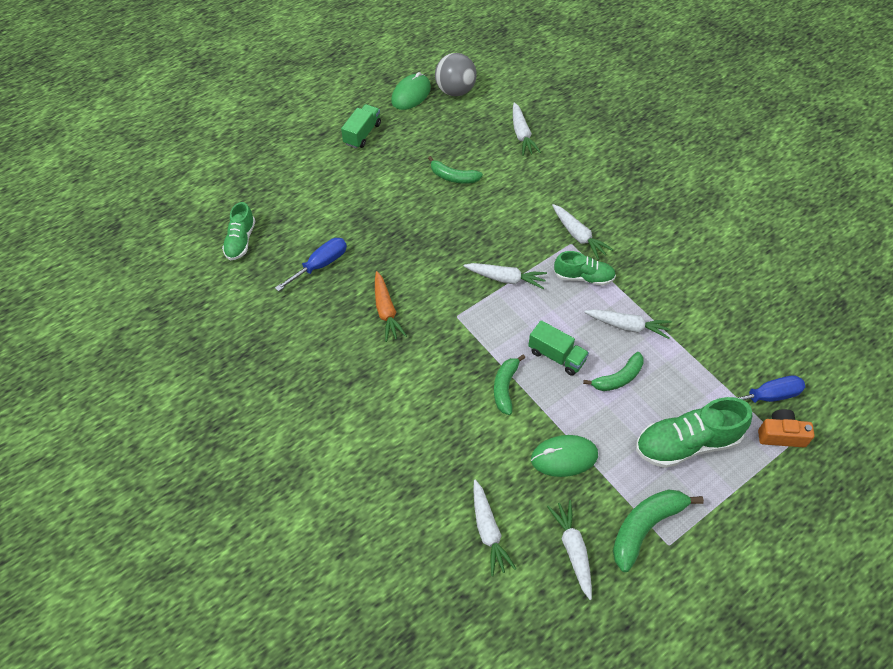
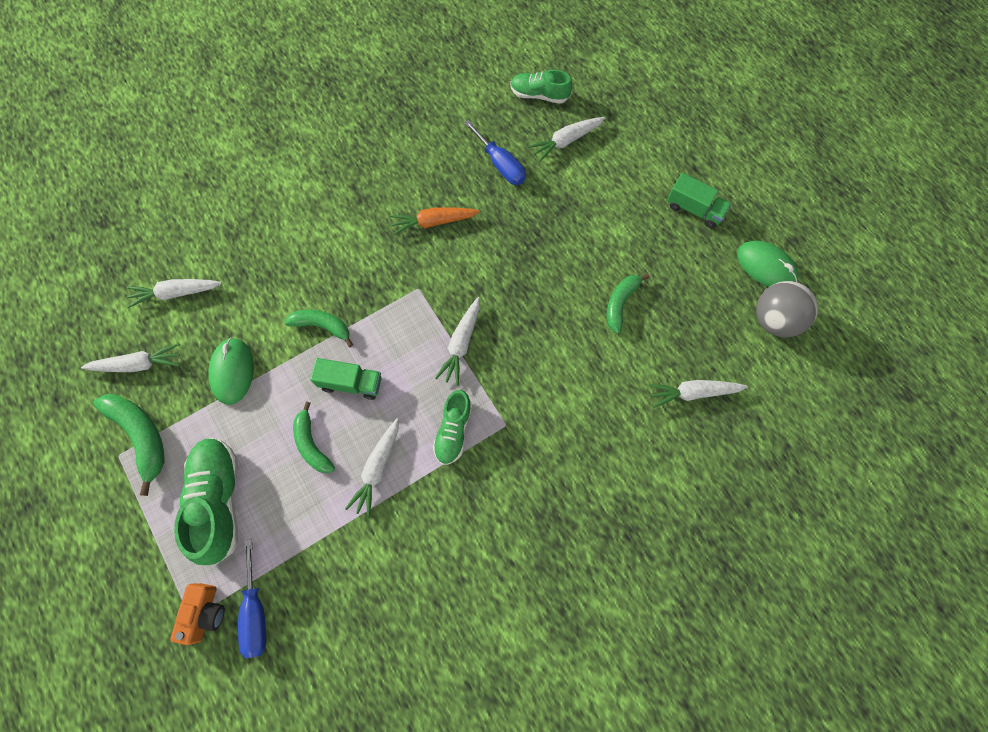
camera: 95 degrees right, 15 degrees up
(556, 356) = (351, 383): green truck -> green truck turned 120 degrees counterclockwise
(578, 236) = (516, 436): white carrot -> white carrot (566, 141)

